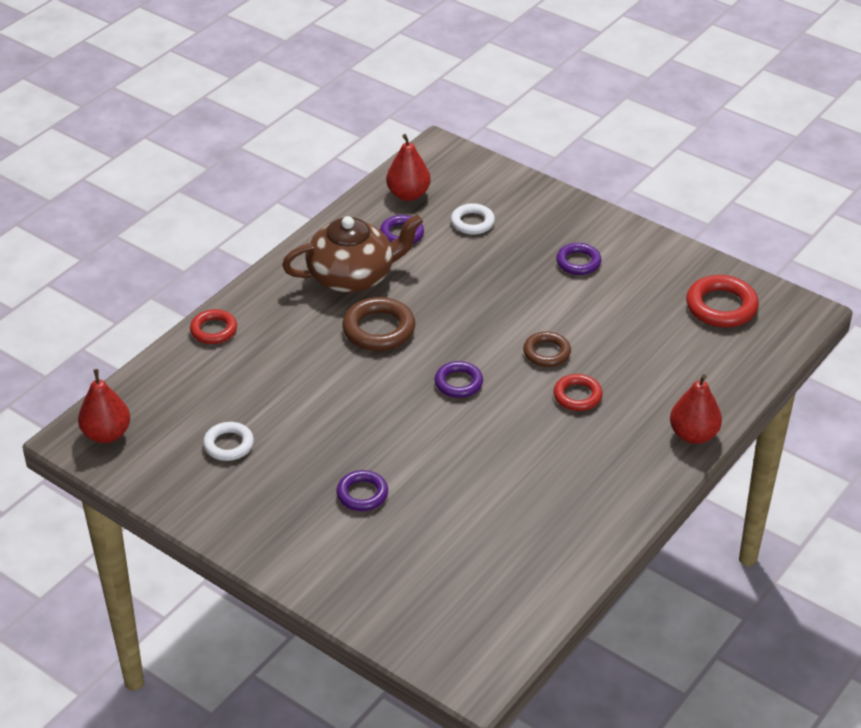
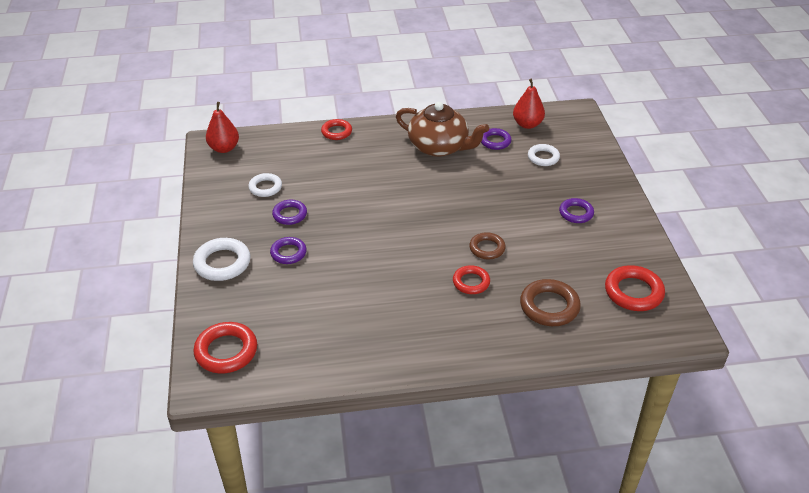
camera: 45 degrees right, 0 degrees up
(308, 555) = (222, 263): none -> white ring
(379, 329) = (414, 180): brown ring -> brown ring (549, 306)
(448, 631) = (226, 351): none -> red ring
(458, 383) = (416, 232): purple ring -> purple ring (290, 214)
(693, 435) = (508, 351): red pear -> none

